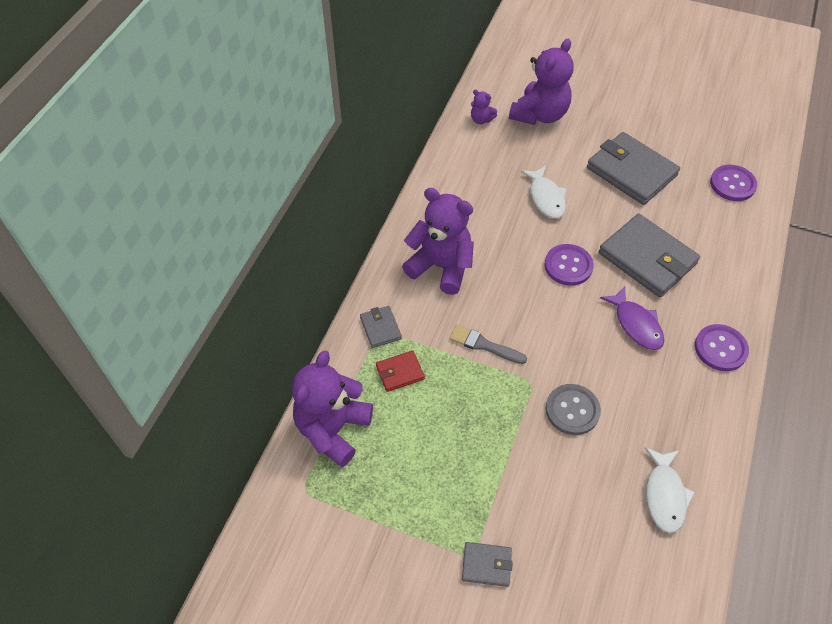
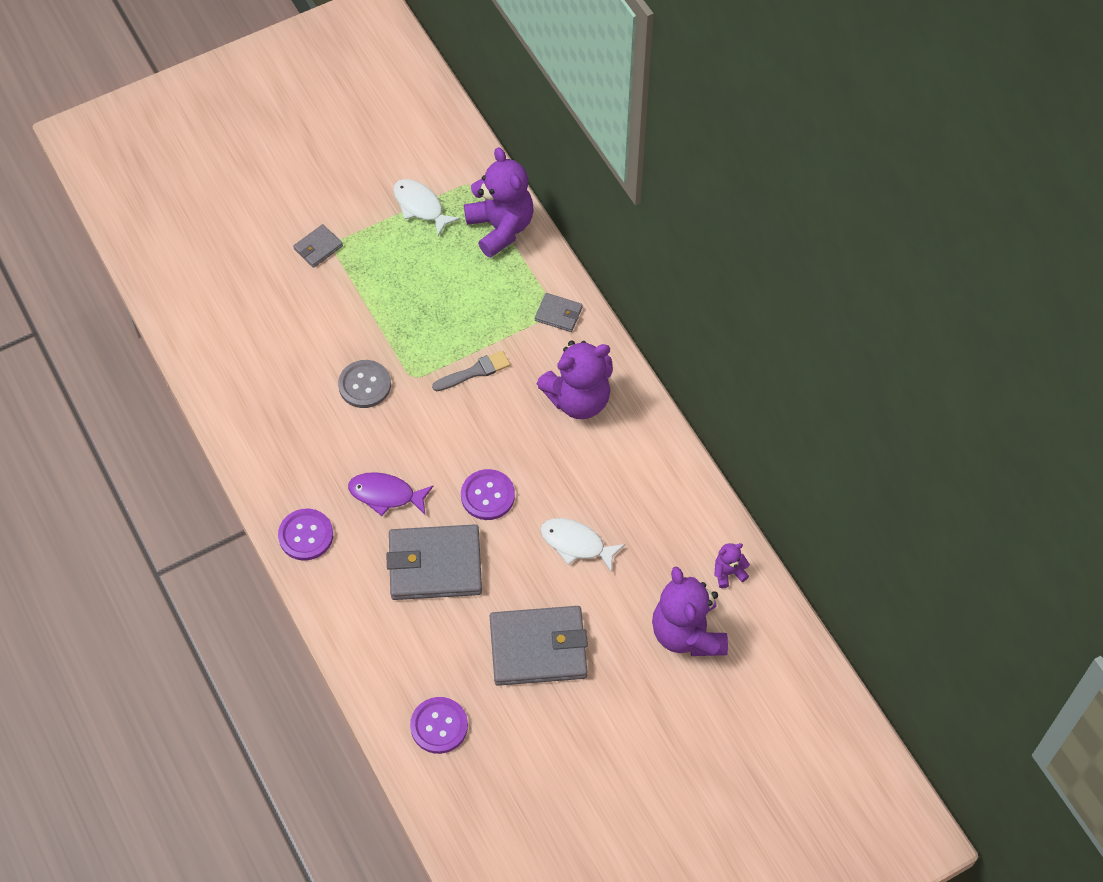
camera: 130 degrees right, 5 degrees up
(400, 372) = (506, 299): red wallet -> none
(664, 495) = (250, 387): white fish -> white fish (420, 206)

